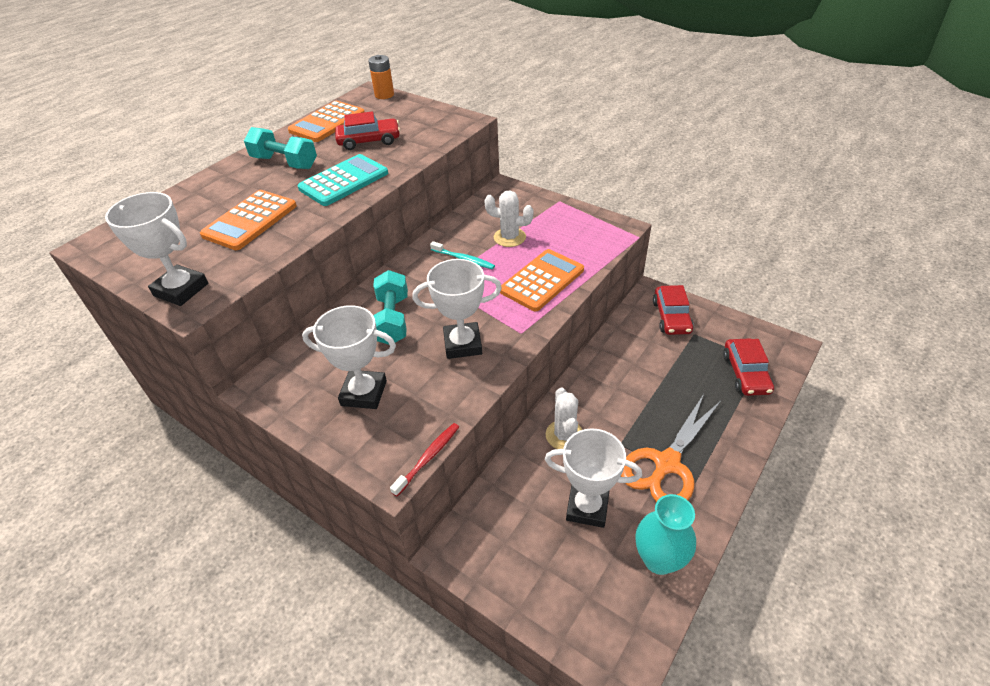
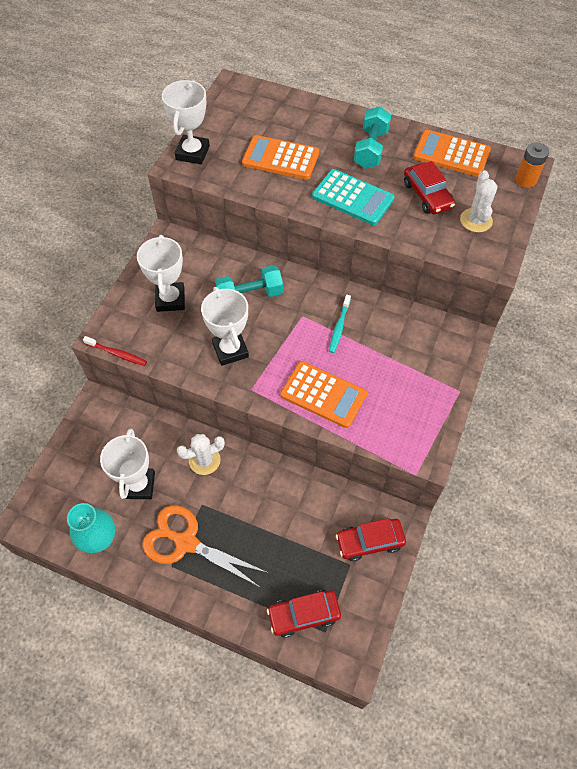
camera: 75 degrees right, 15 degrees up
(509, 237) = (382, 357): white cactus -> white cactus (476, 220)

